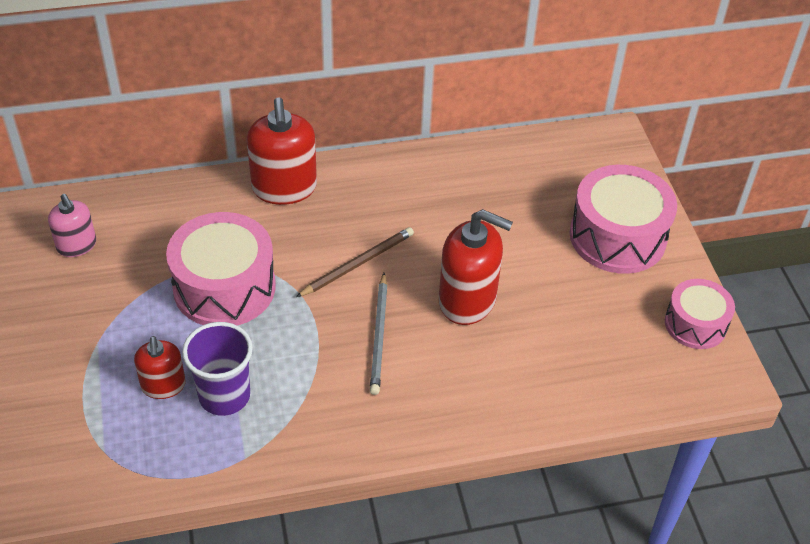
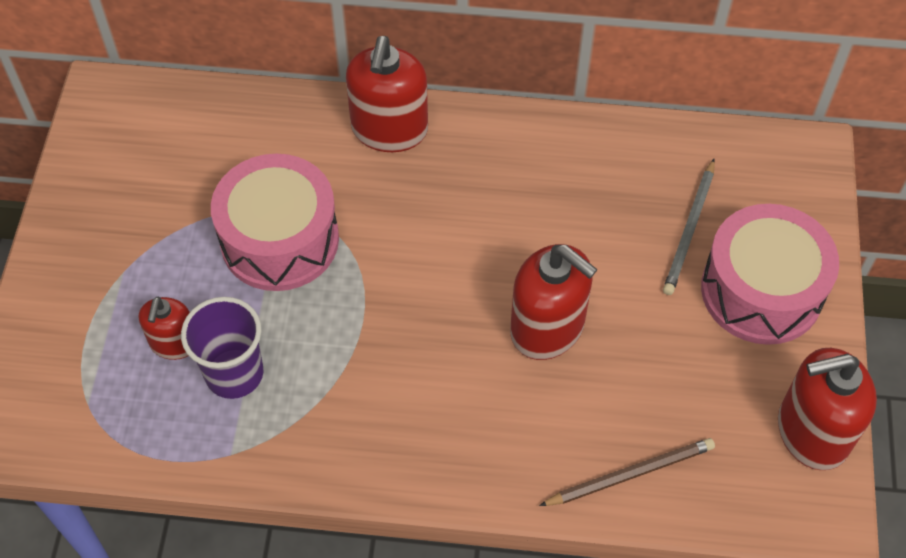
camera: 20 degrees right, 10 degrees up
(77, 245) = (140, 147): pink soap dispenser -> none
(358, 264) = (438, 248): brown pencil -> brown pencil (630, 474)
(379, 336) = (429, 346): grey pencil -> grey pencil (689, 230)
(695, 324) = (812, 432): pink drum -> red soap dispenser

